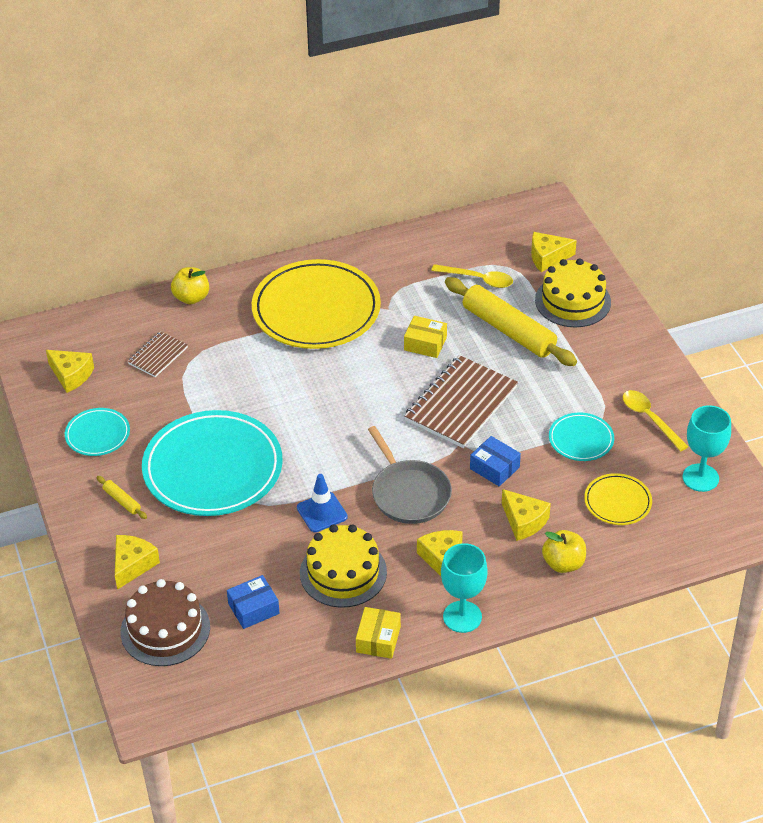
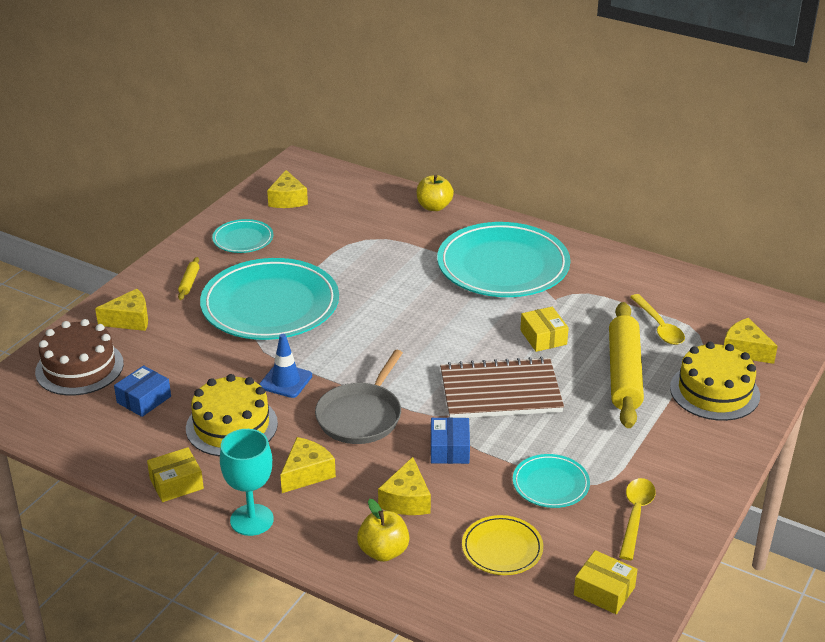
camera: 50 degrees right, 10 degrees down
(158, 356) = (355, 223): brown notebook -> none
(253, 608) = (144, 399): blue box -> blue box turned 75 degrees counterclockwise
(316, 309) = (503, 266): yellow plate -> turquoise plate
(700, 478) = (604, 591): turquoise goblet -> yellow box

